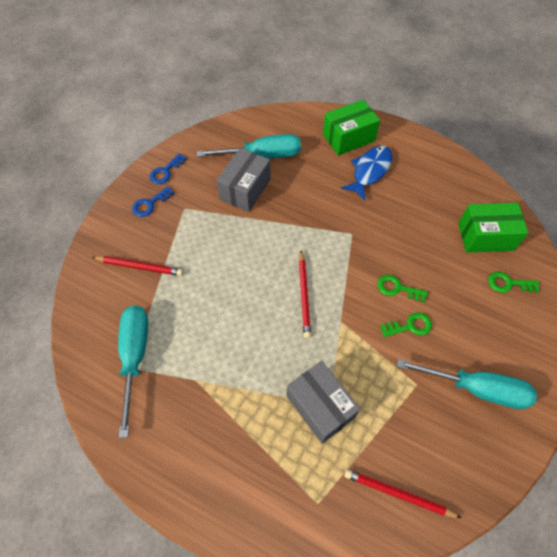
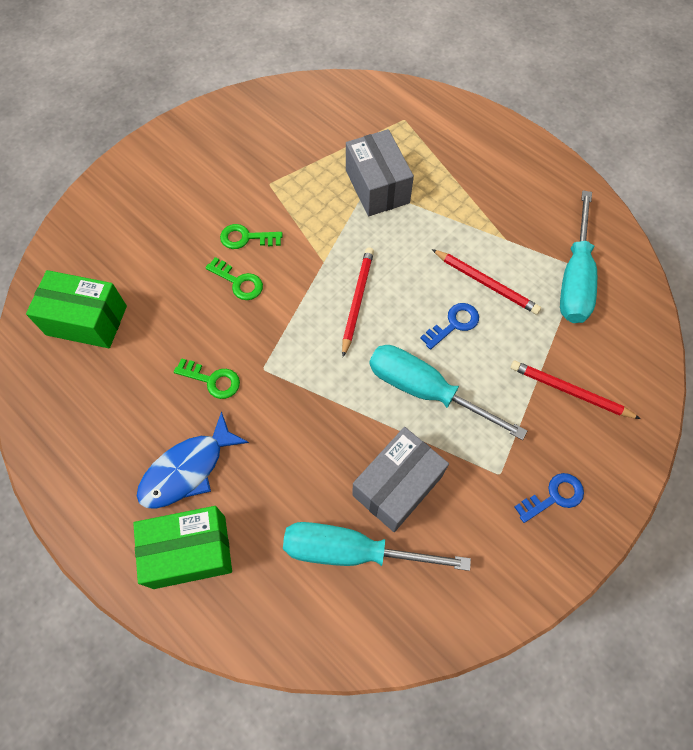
camera: 165 degrees left, 5 degrees up
(165, 172) = (526, 559): blue key -> blue key (454, 324)
(398, 494) = (329, 110): red pencil -> red pencil (486, 283)
(476, 388) = (210, 167): turquoise screwdriver -> turquoise screwdriver (426, 390)
(508, 283) = (102, 256): green key -> green key (213, 380)

